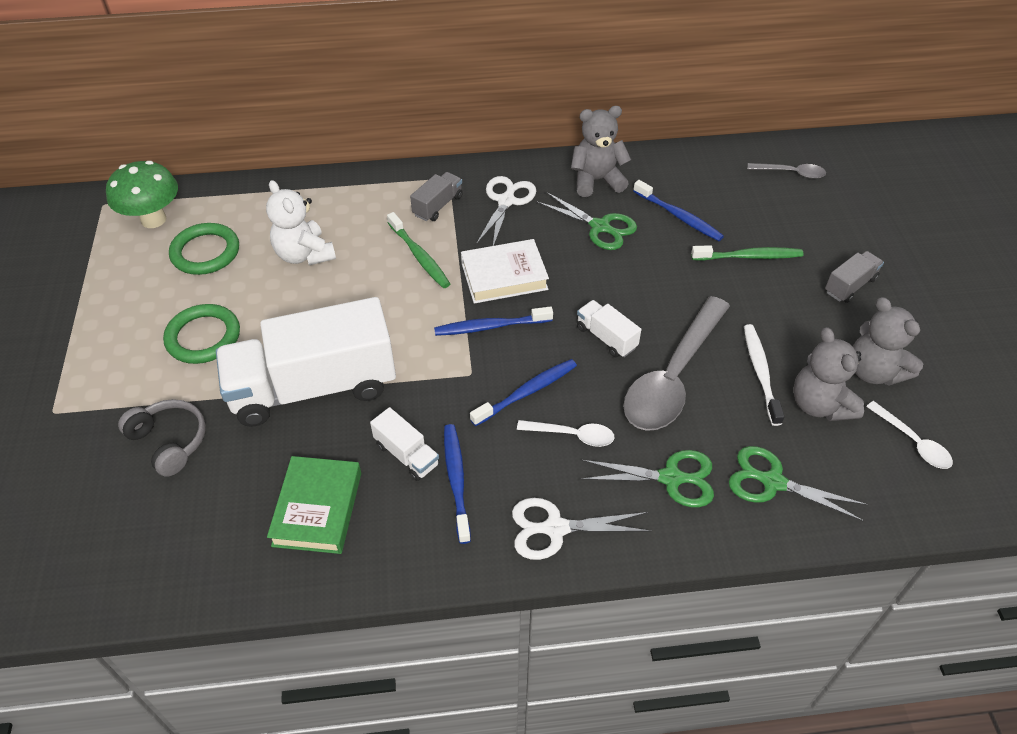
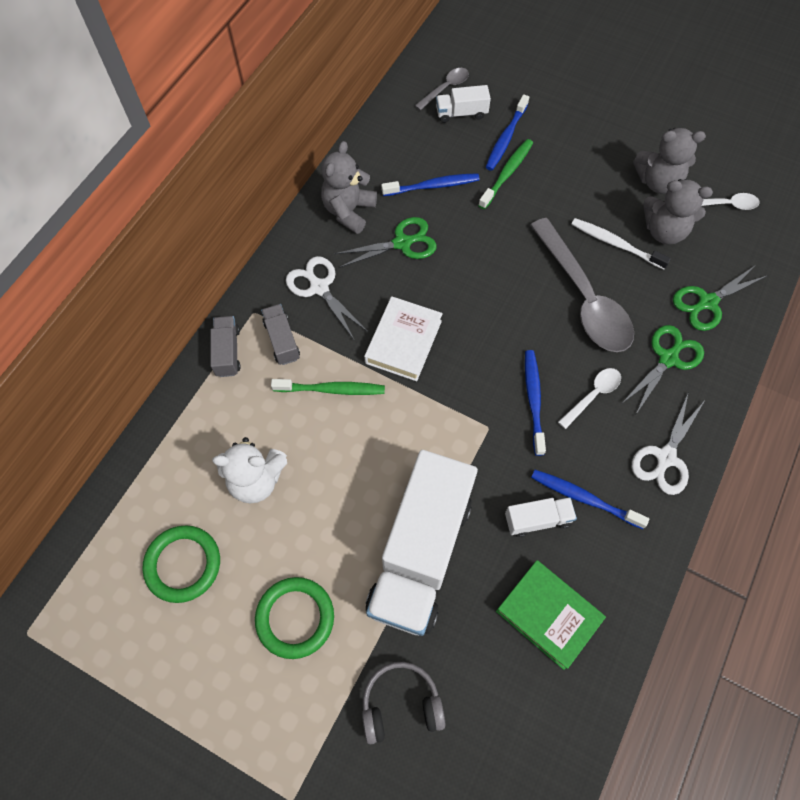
camera: 55 degrees left, 15 degrees up
(153, 219) = (94, 592): green mushroom -> none
(490, 326) = (450, 384): blue toothbrush -> blue toothbrush (506, 138)
(606, 337) = (518, 314): white truck -> white truck (461, 113)
(850, 285) = (577, 138): grey truck -> grey truck (227, 352)

